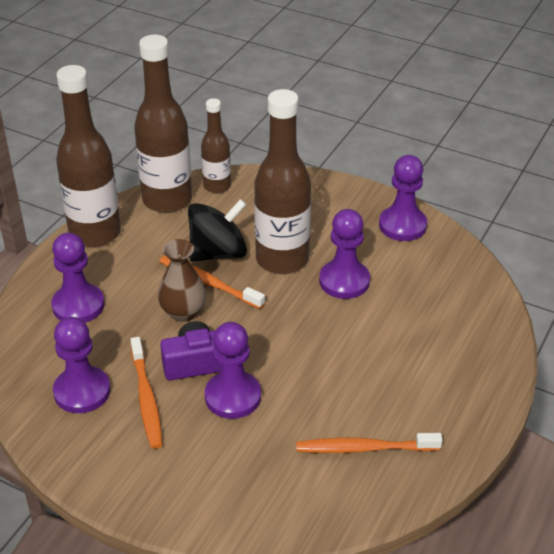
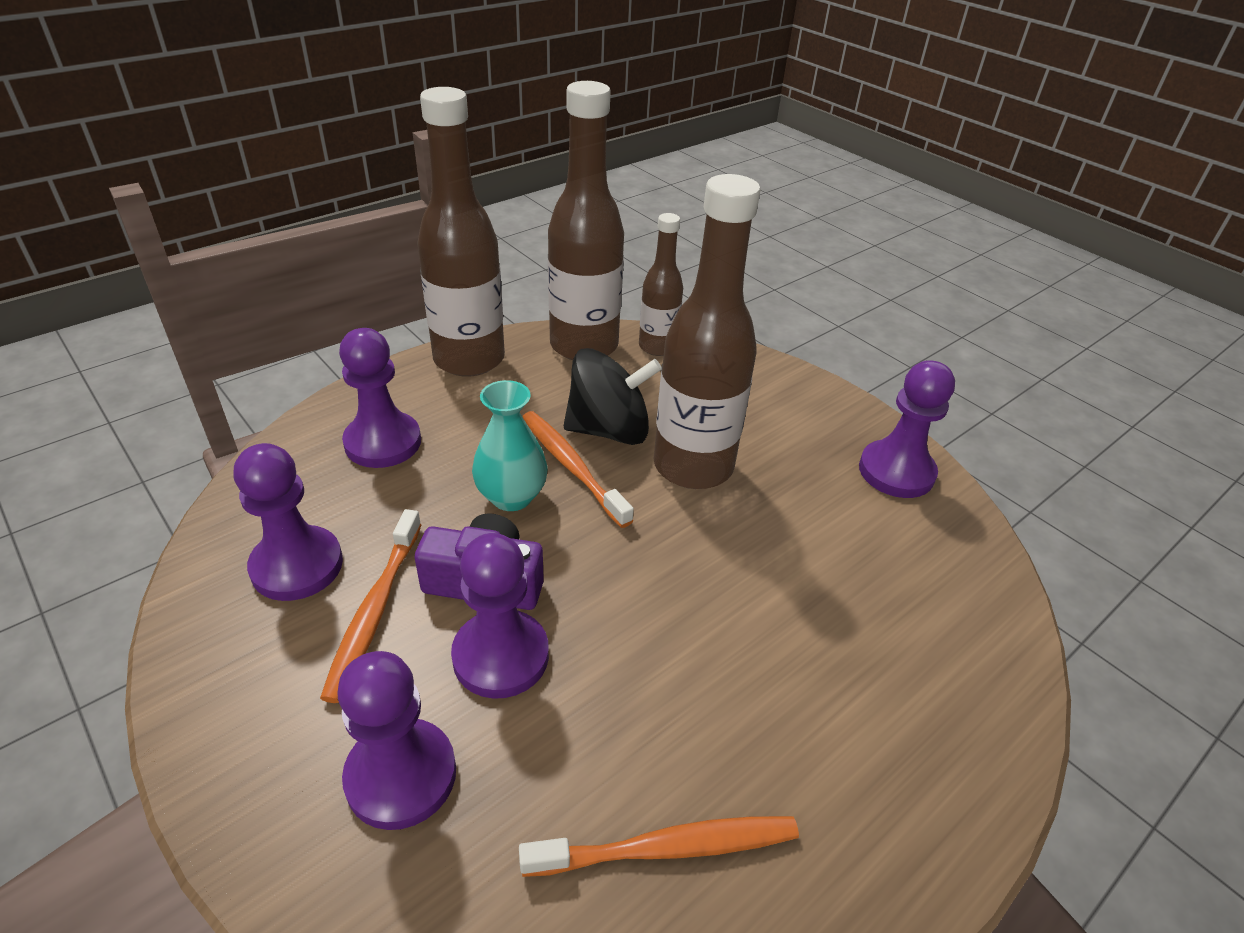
camera: 20 degrees right, 0 degrees up
(183, 312) = (511, 497): brown vase -> turquoise vase
(344, 281) = (770, 527): purple pawn -> purple pawn (401, 775)
(365, 448) = (666, 848): orange toothbrush -> orange toothbrush turned 150 degrees clockwise

